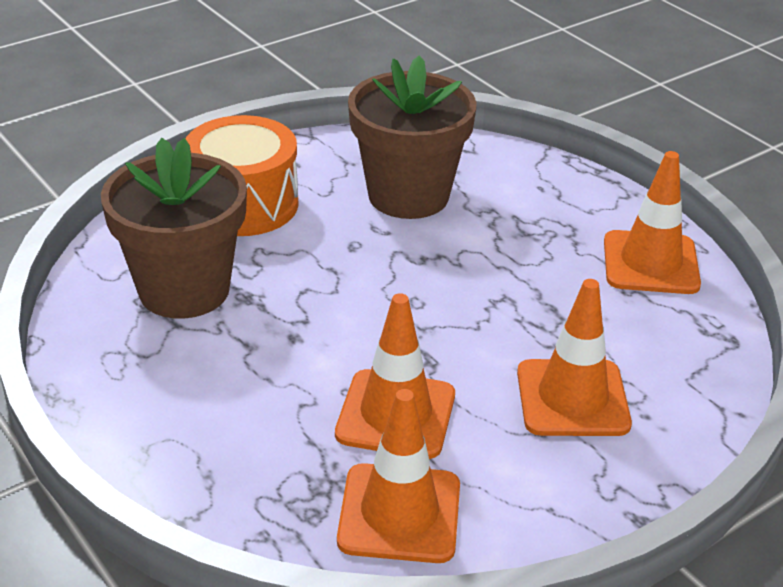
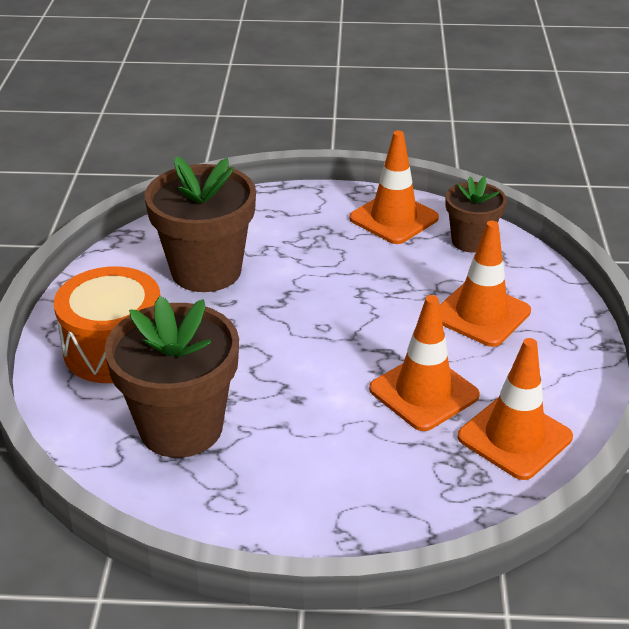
camera: 50 degrees left, 0 degrees up
(690, 333) = (471, 241): none -> brown flower pot

